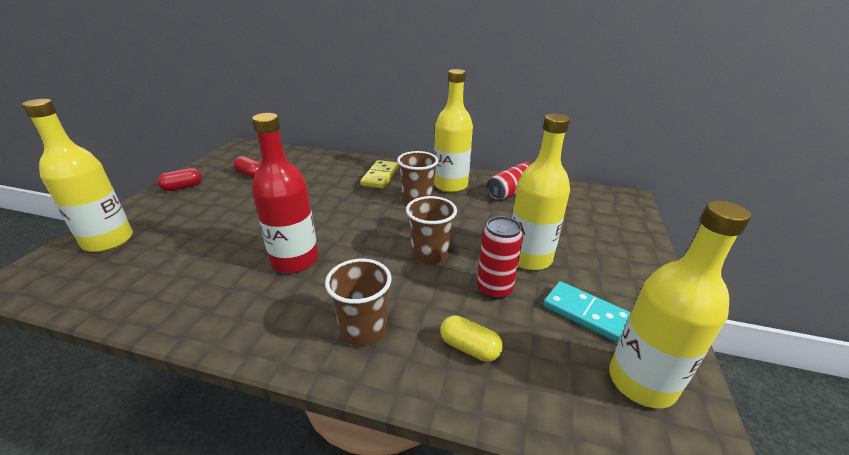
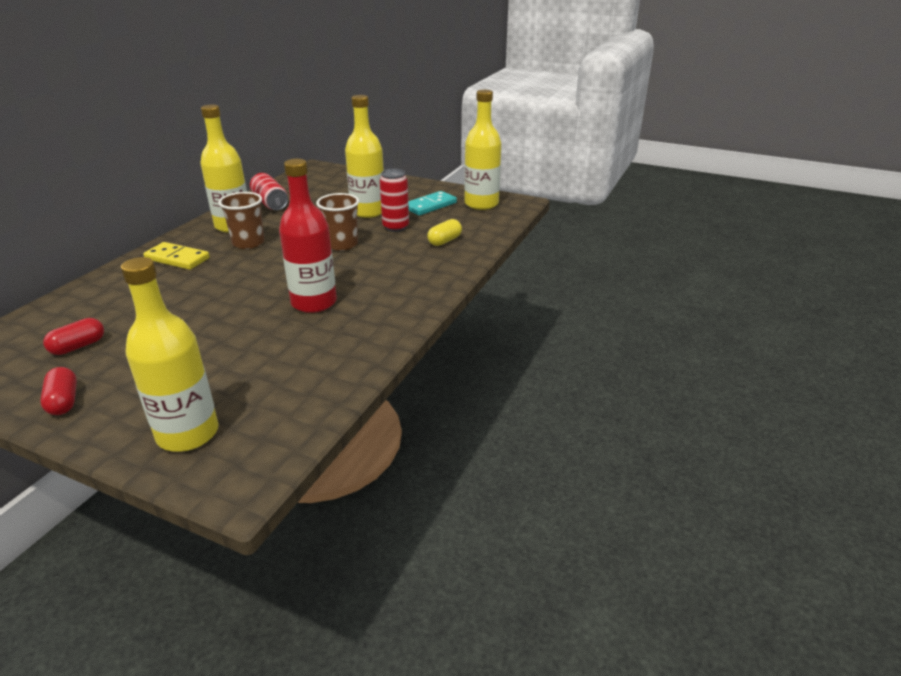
camera: 80 degrees left, 0 degrees up
(363, 329) = (415, 273): brown cup -> none

